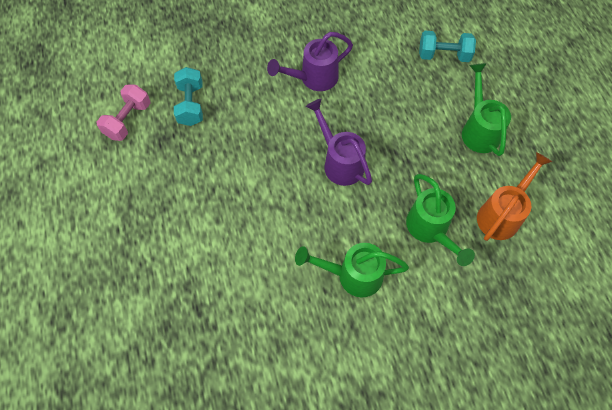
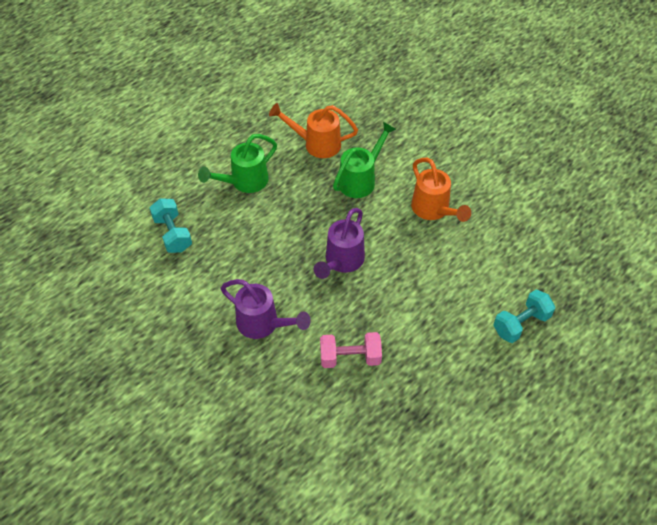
camera: 120 degrees left, 10 degrees down
(128, 120) = (421, 464): pink dumbbell -> pink dumbbell (350, 358)
(191, 105) = (363, 416): turquoise dumbbell -> turquoise dumbbell (521, 324)
(352, 275) = (433, 210): green watering can -> orange watering can

